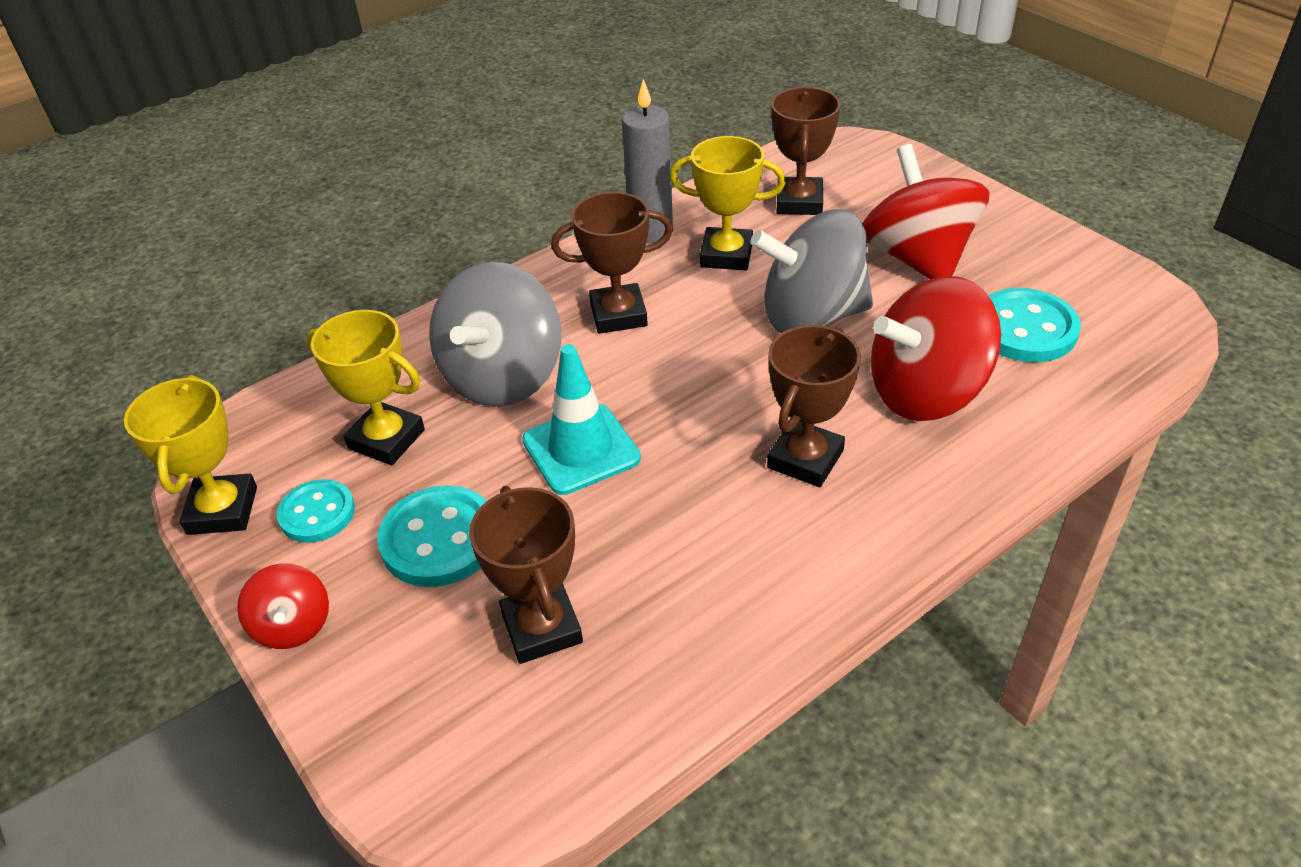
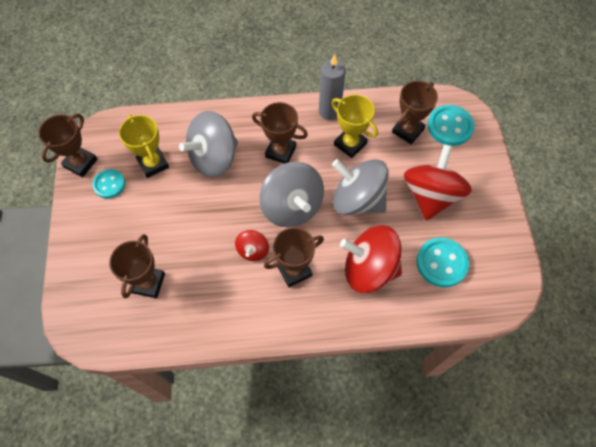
camera: 30 degrees right, 20 degrees up
(222, 510) = (80, 163): yellow trophy -> brown trophy
(293, 625) = (73, 229): red spinning top -> red spinning top (253, 250)
(439, 539) = (141, 223): turquoise button -> turquoise button (450, 126)
(581, 449) = (216, 212): turquoise traffic cone -> none
(711, 376) = (292, 207): none -> grey spinning top

